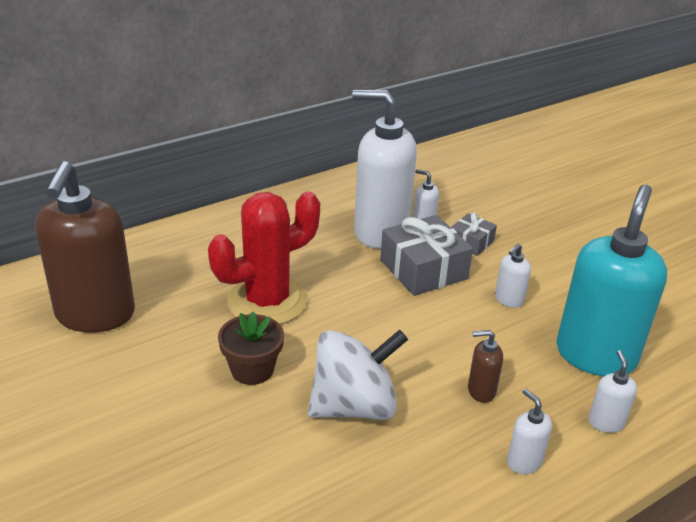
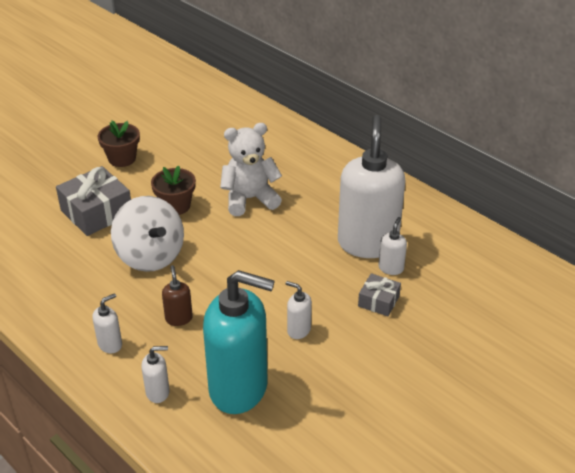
camera: 80 degrees right, 5 degrees up
(95, 315) = (211, 133): brown soap dispenser -> none
(101, 417) = (122, 158): none -> brown flower pot
(267, 301) = (249, 199): red cactus -> white teddy bear
(423, 269) = (322, 274): grey gift -> grey gift (96, 212)

